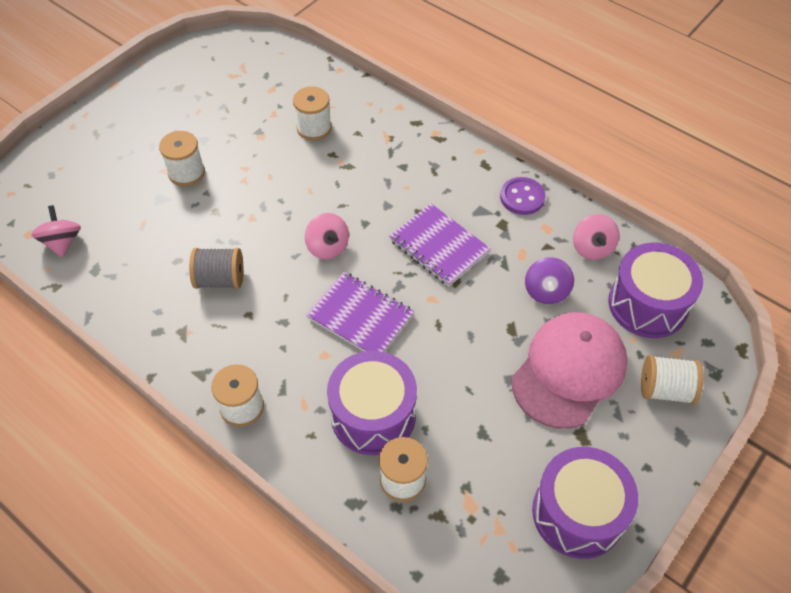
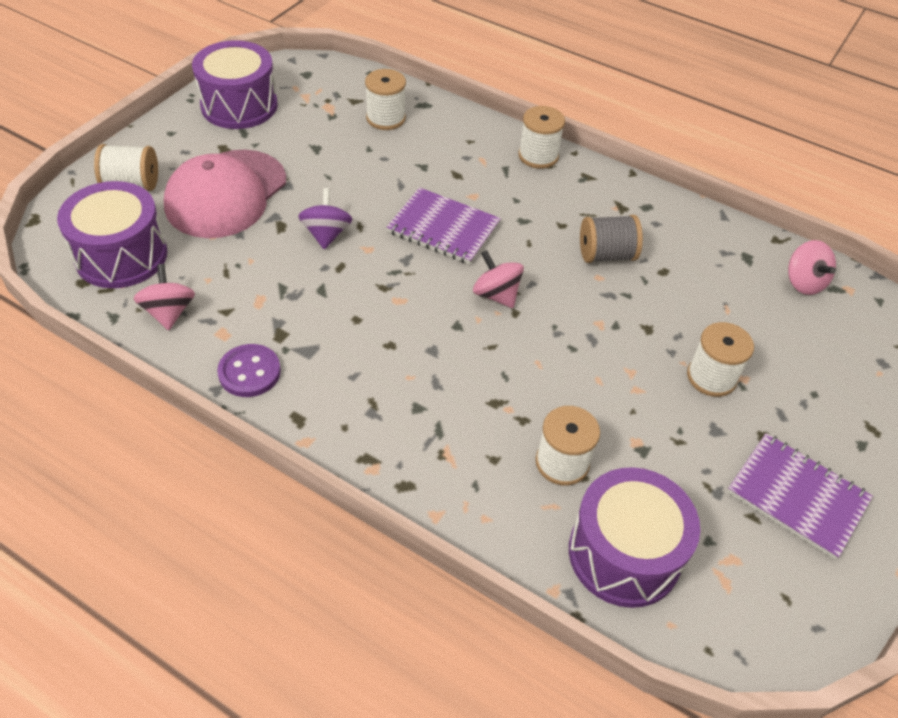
camera: 170 degrees right, 5 degrees down
(373, 415) = (417, 155): purple drum -> purple drum (624, 554)
(439, 246) = (361, 303): purple notebook -> purple notebook (797, 496)
(546, 291) = (236, 262): purple spinning top -> purple spinning top (326, 234)

